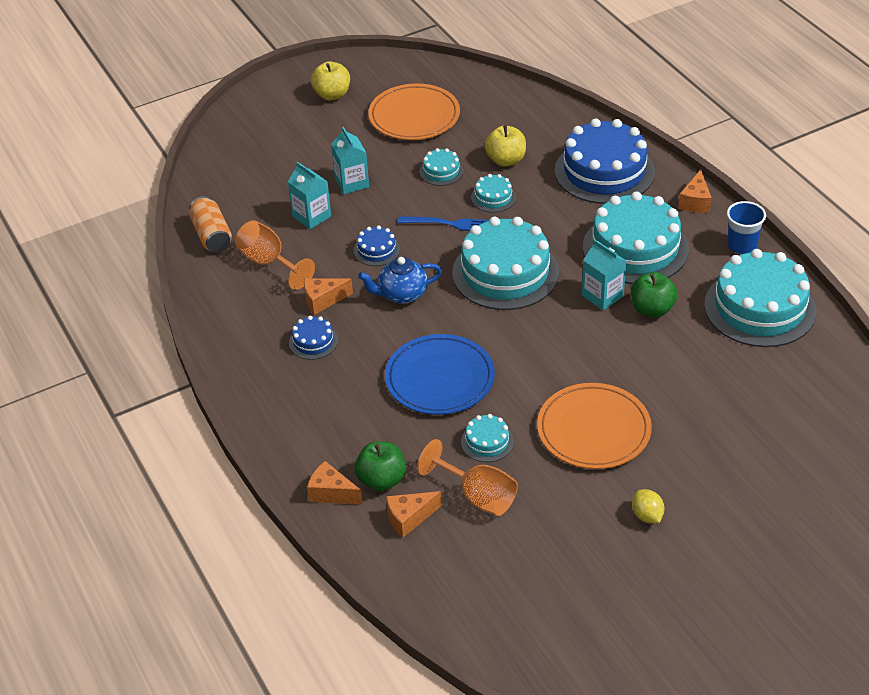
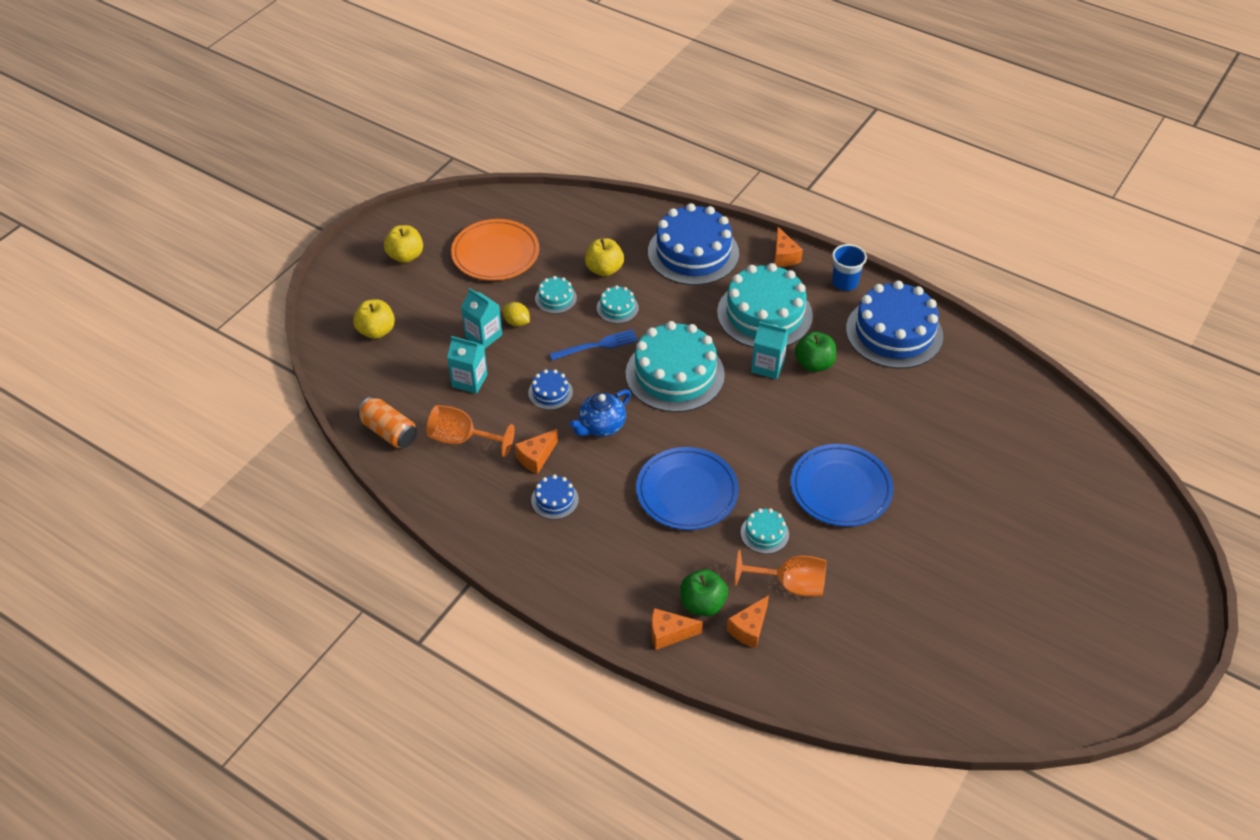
camera: 30 degrees left, 5 degrees up
(261, 149) = (376, 331): none -> yellow apple
(593, 430) = (841, 488): orange plate -> blue plate
(647, 516) = (930, 546): yellow lemon -> yellow lemon (517, 322)
(759, 308) = (894, 332): turquoise cake -> blue cake

